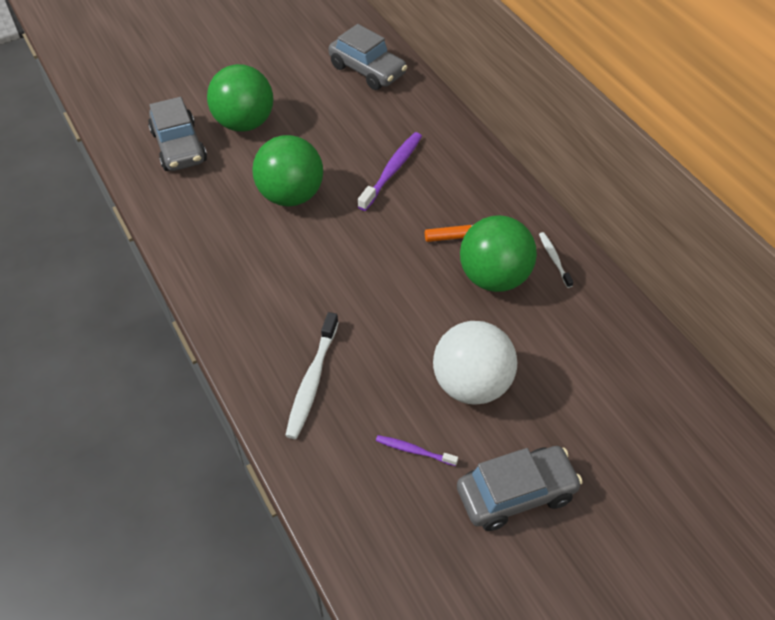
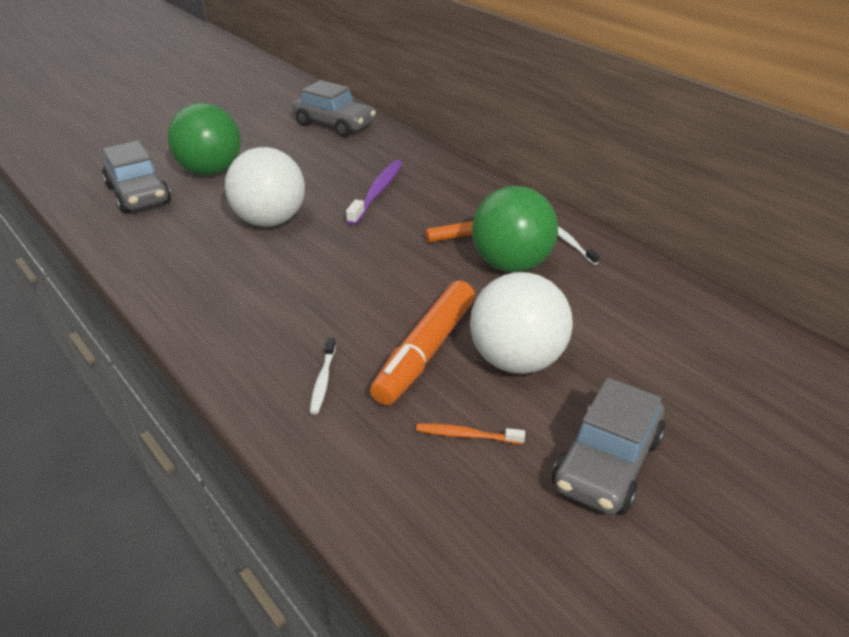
camera: 10 degrees left, 15 degrees down
(291, 195) = (270, 221): green ball -> white ball
(312, 381) = (323, 380): white toothbrush -> white toothbrush, size x0.56
(399, 363) = (426, 351): none -> orange marker
(414, 451) = (467, 435): purple toothbrush -> orange toothbrush
(516, 493) = (607, 463): grey car -> grey car turned 150 degrees clockwise

